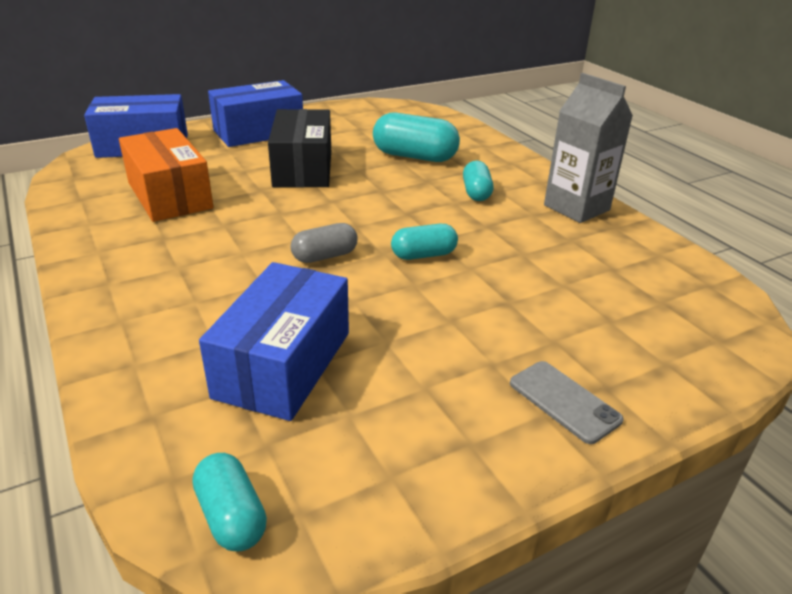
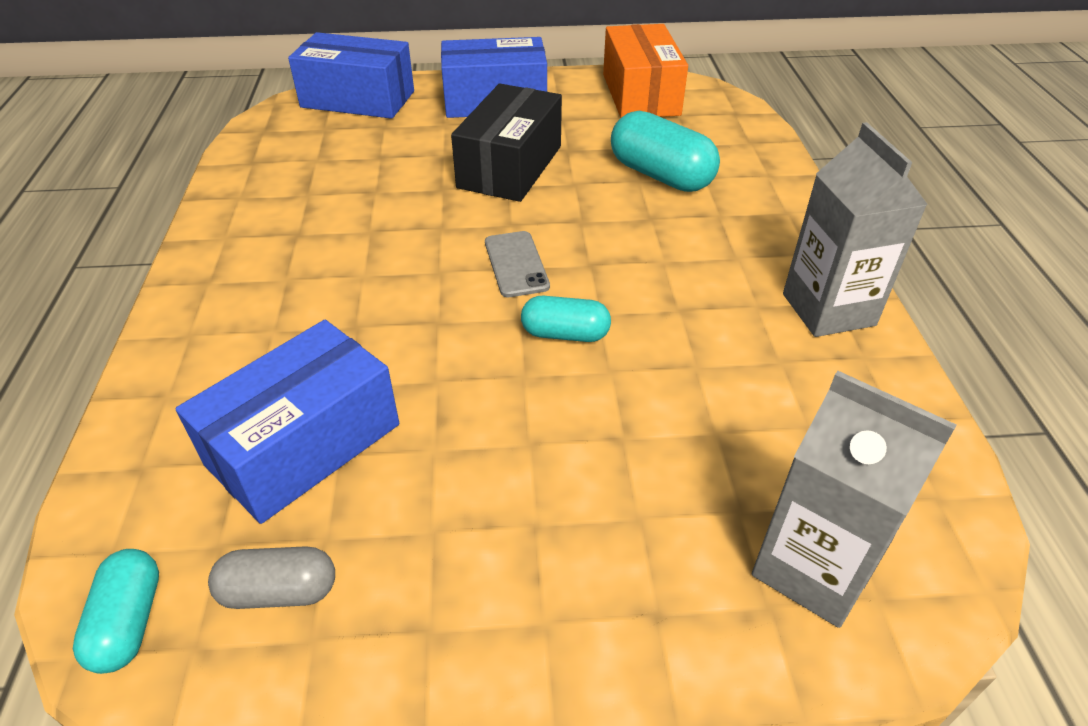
camera: 25 degrees right, 10 degrees up
(170, 195) = (340, 176): orange box -> orange box (640, 94)
(325, 256) = (448, 305): grey capsule -> grey capsule (279, 591)
(476, 192) = (702, 251): turquoise capsule -> none
(564, 401) = (584, 614): grey phone -> grey phone (516, 264)
(674, 337) = (813, 568): none -> grey carton

